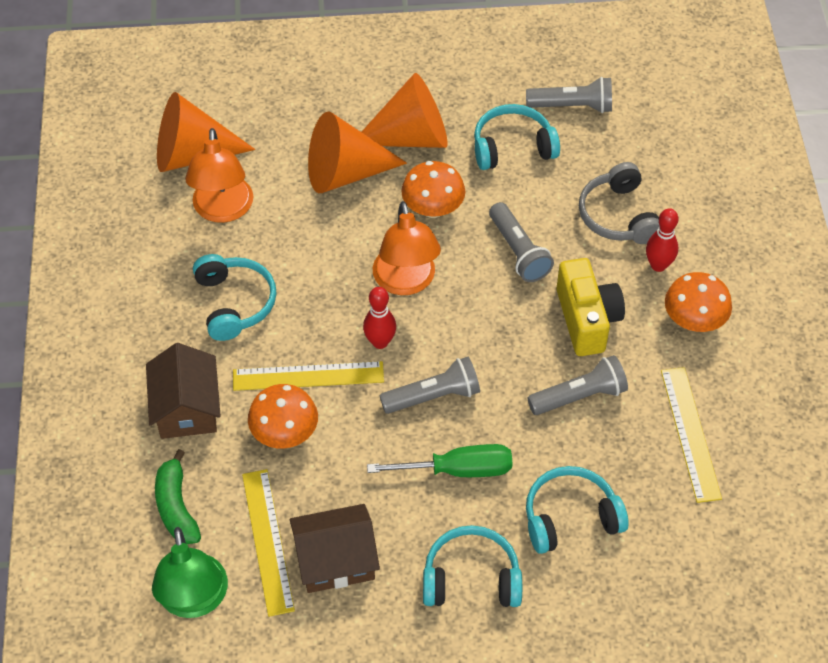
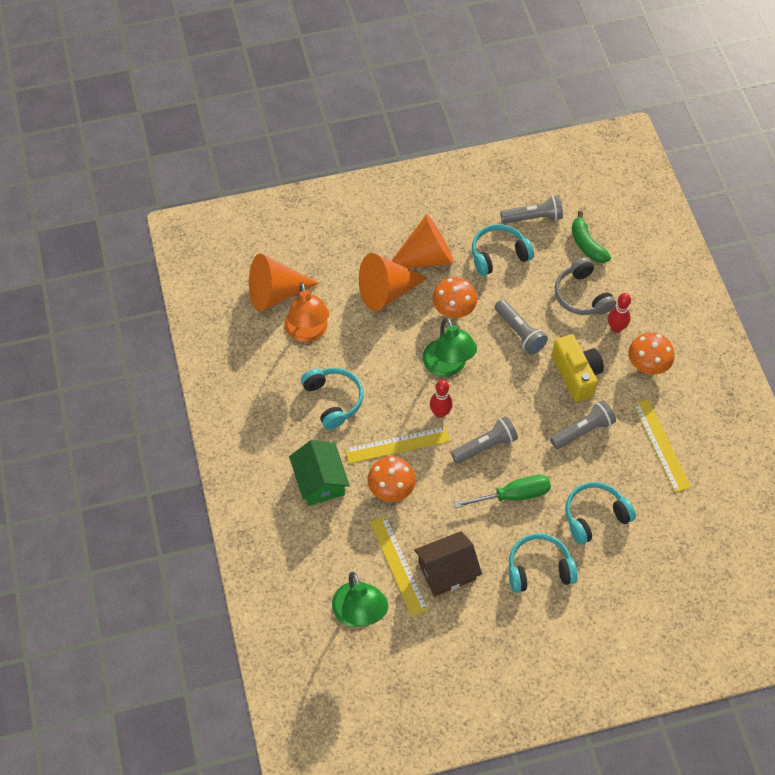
camera: 10 degrees left, 5 degrees up
(176, 507) = (331, 552): green banana -> green banana (587, 244)
(187, 408) = (320, 481): brown house -> green house
(406, 282) = (448, 366): orange lamp -> green lamp

